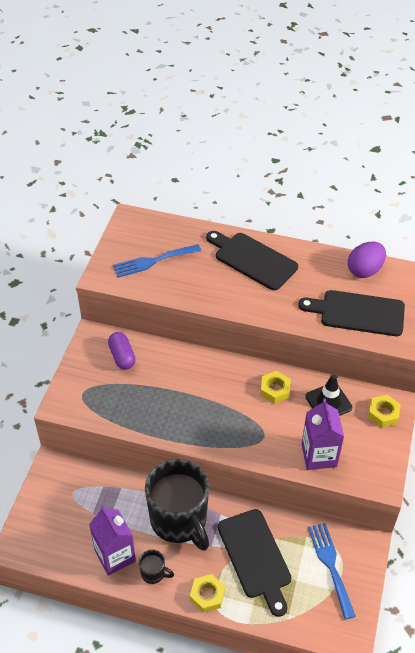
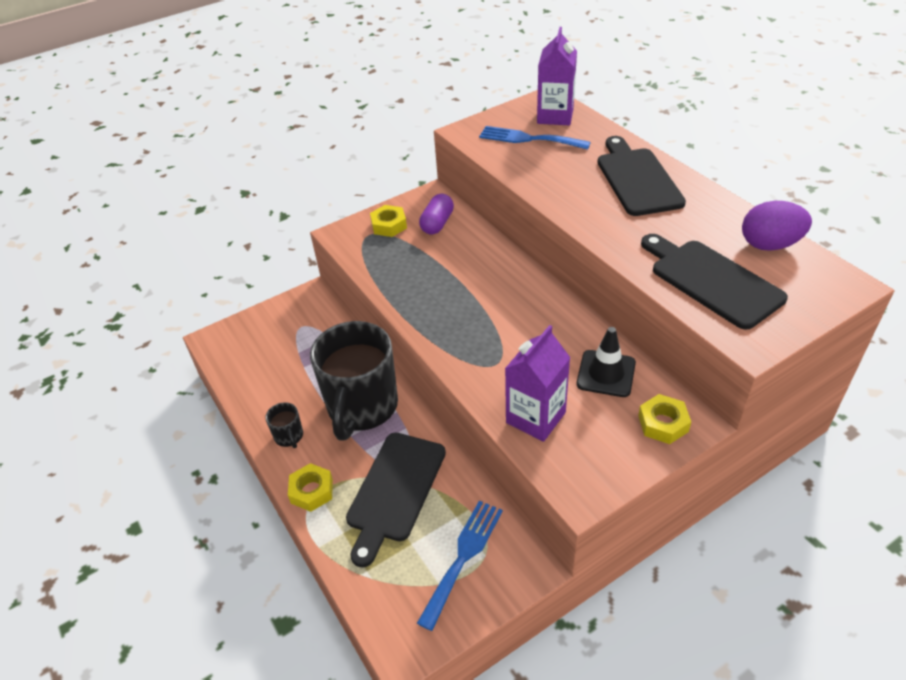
camera: 45 degrees right, 5 degrees down
(115, 556) = (275, 399): purple carton -> purple carton (555, 116)
(275, 390) = (556, 329): yellow nut -> yellow nut (389, 225)

